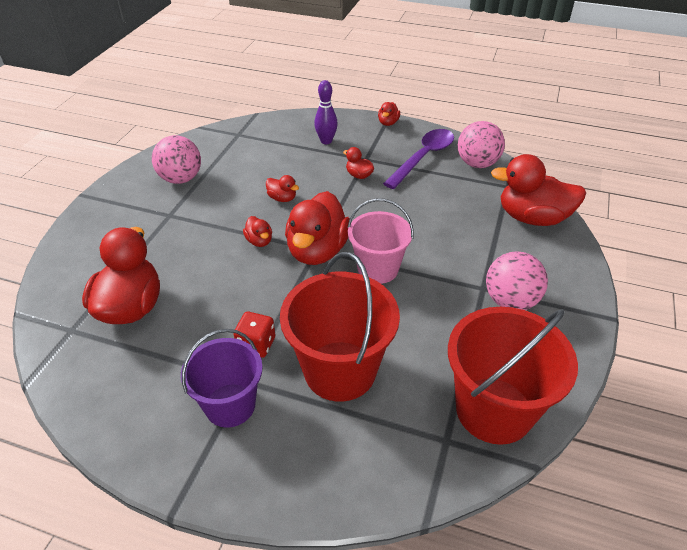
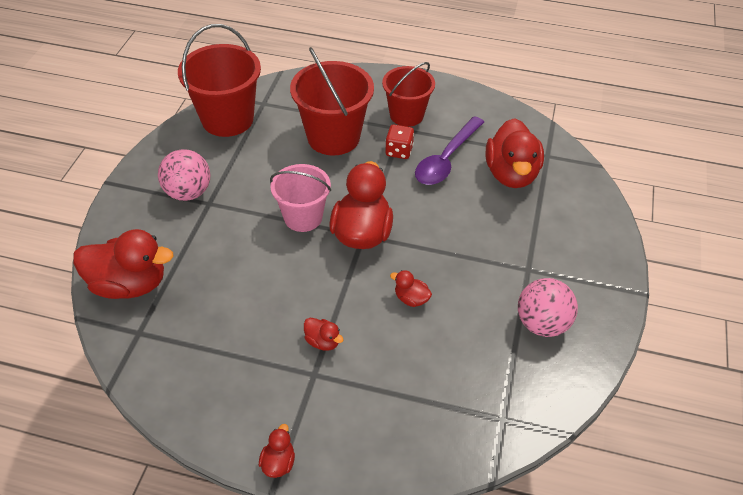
camera: 175 degrees right, 5 degrees up
(230, 405) = (406, 115): purple bucket -> red bucket
(259, 241) = (422, 241): red duck -> none
(326, 141) = (371, 410): purple bowling pin -> none
(423, 158) = (235, 380): purple spoon -> purple spoon (446, 159)
(477, 164) = (164, 372): pink ball -> none

